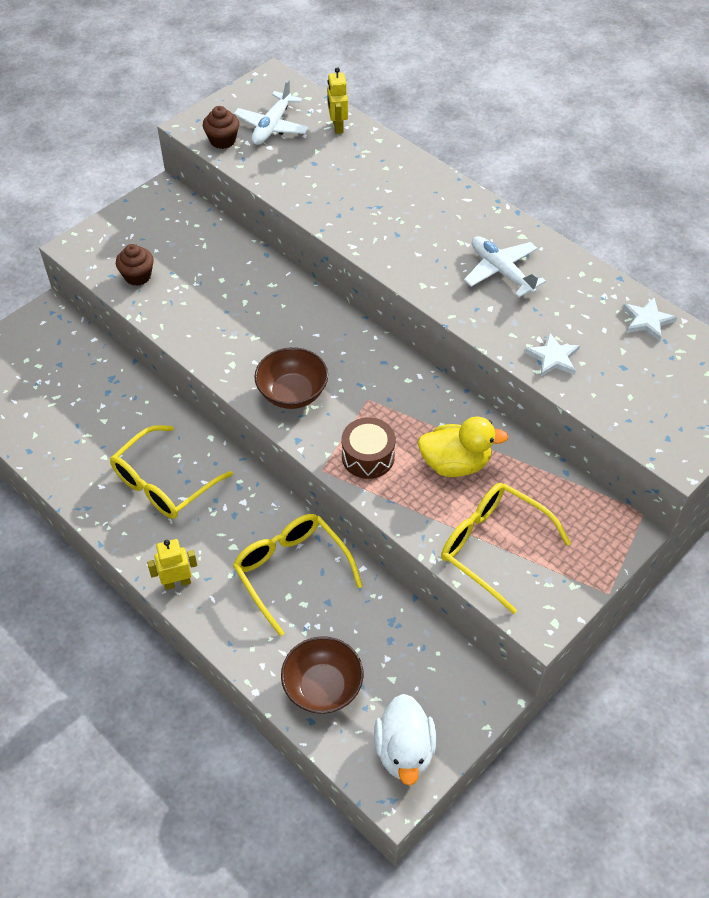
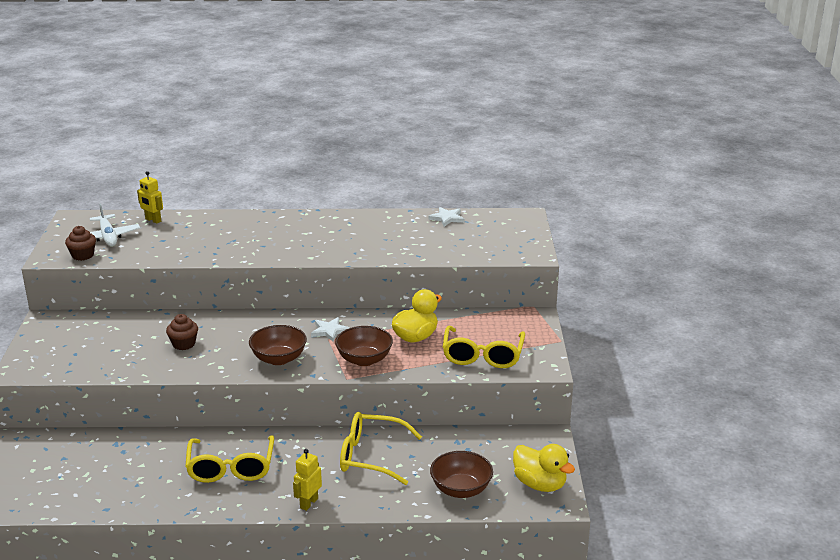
camera: 45 degrees left, 25 degrees down
(137, 276) = (89, 362): brown cupcake -> brown cupcake (184, 344)
(368, 456) = (364, 360): brown drum -> brown bowl
(404, 750) = (540, 484): white duck -> yellow duck
(492, 546) = (482, 356): yellow glasses -> yellow glasses turned 75 degrees counterclockwise
(501, 271) = (345, 234): white plane -> none
(553, 357) = (423, 251): white star -> white star (329, 331)

